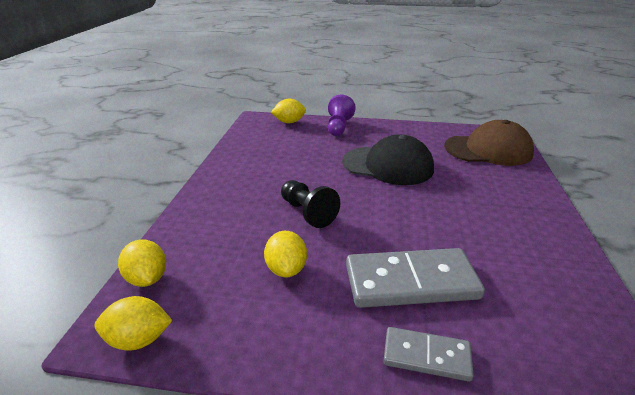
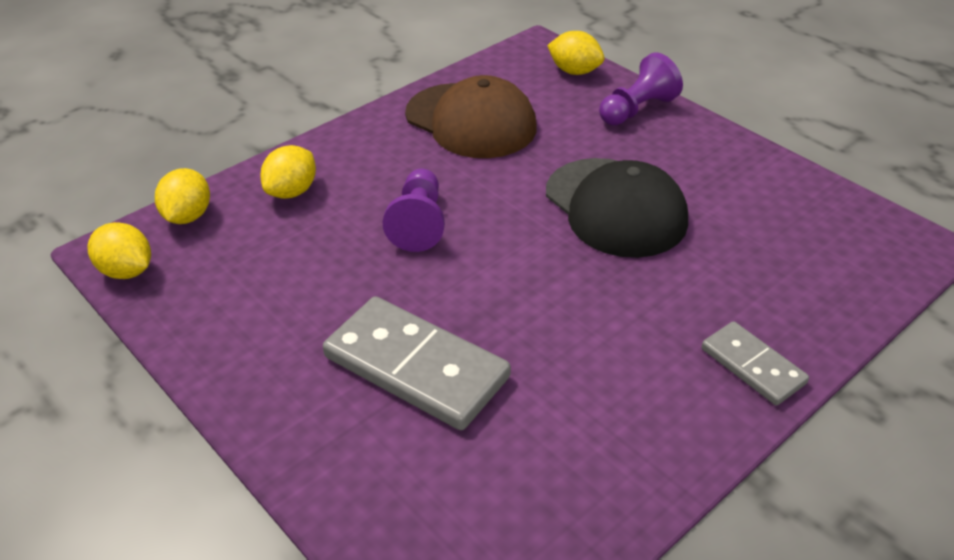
camera: 40 degrees right, 10 degrees up
(286, 269) = (313, 278): yellow lemon -> yellow lemon (292, 192)
(307, 212) = (418, 223): black pawn -> purple pawn
(426, 356) = (326, 441): grey domino -> grey domino (753, 366)
(488, 150) = (825, 258): brown cap -> brown cap (471, 121)

